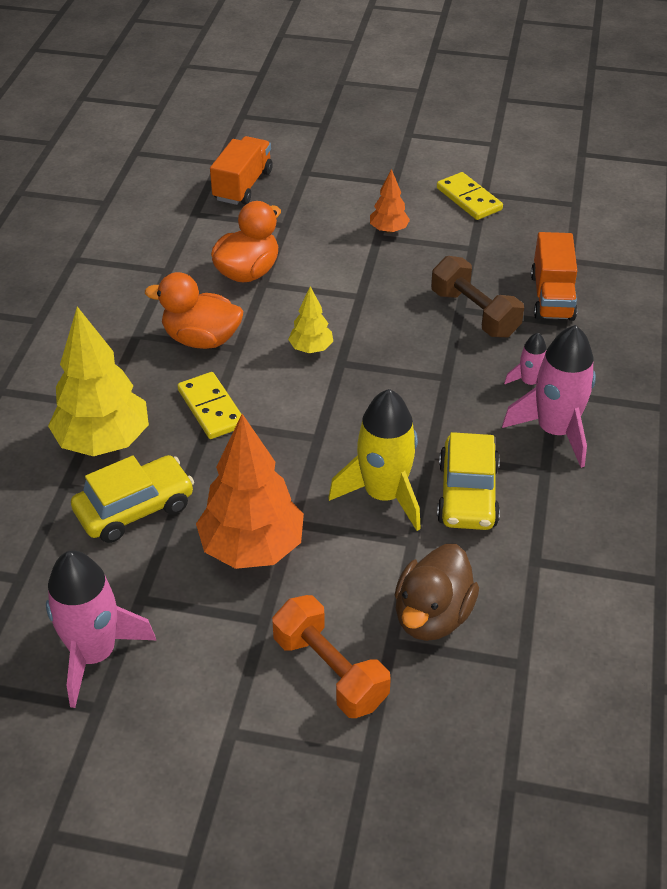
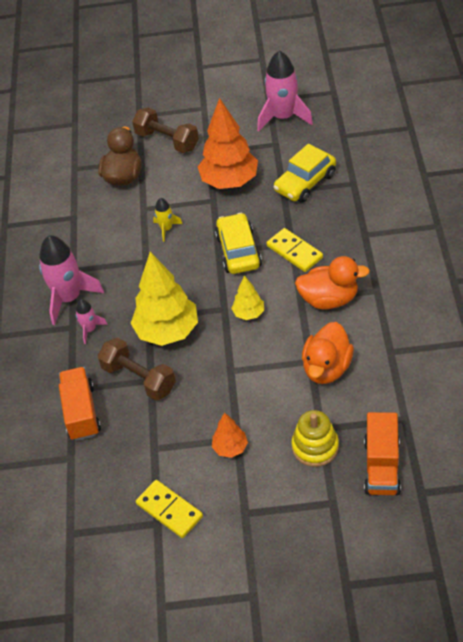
camera: 170 degrees right, 5 degrees up
(104, 441) = (348, 213): yellow tree -> yellow tree (167, 331)
(299, 212) = (315, 447): none -> yellow stacking toy
(330, 671) = (167, 141): orange dumbbell -> brown dumbbell
(384, 495) = (166, 229): yellow rocket -> yellow rocket, size x0.50
(467, 494) = (117, 242): yellow car -> yellow car (238, 251)

